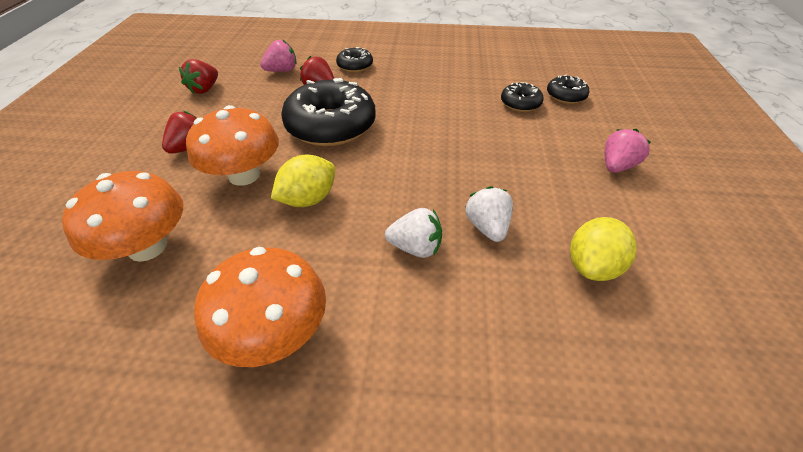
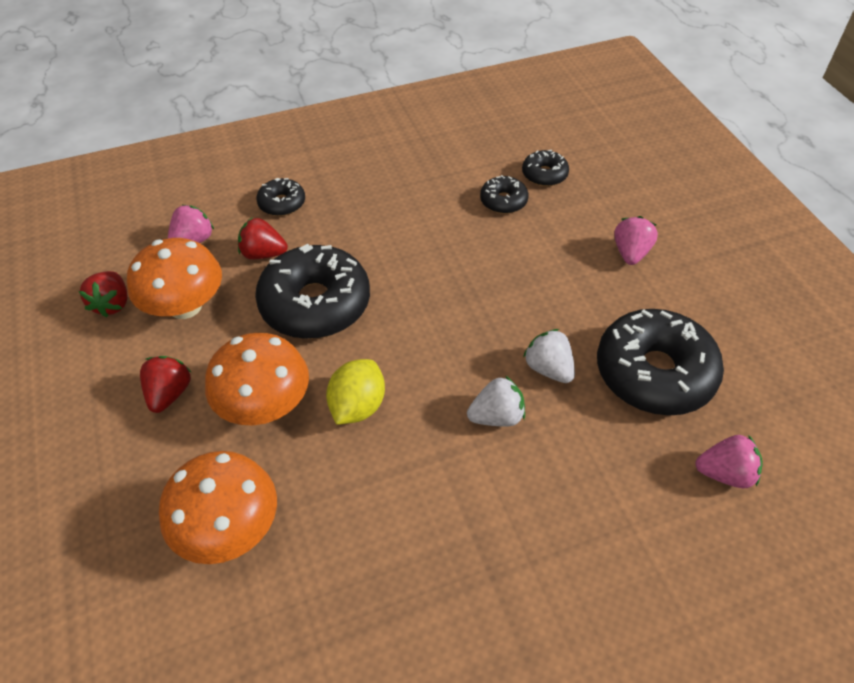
camera: 25 degrees left, 5 degrees up
(274, 332) = (425, 552): orange mushroom -> orange mushroom (185, 306)
(592, 266) = (654, 373): yellow lemon -> black donut
(630, 394) = (725, 473): none -> pink strawberry

